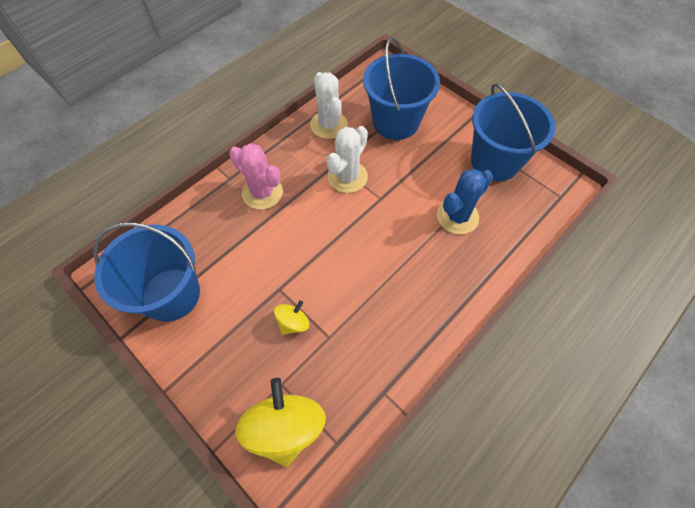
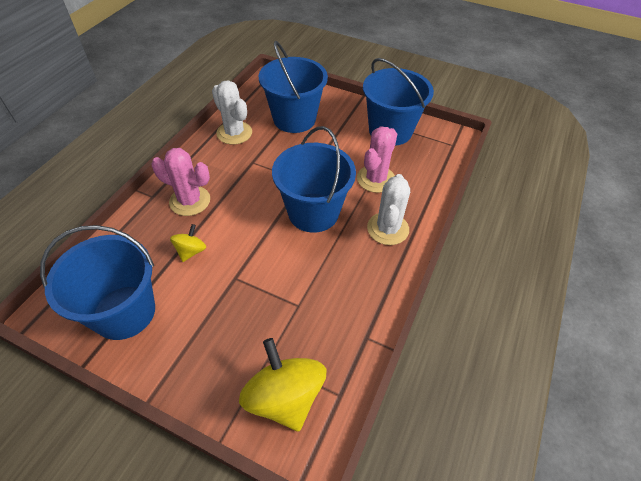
camera: 20 degrees left, 10 degrees down
(293, 323) = (259, 303): yellow spinning top -> yellow spinning top (191, 251)
(347, 177) = (267, 170): white cactus -> white cactus (387, 229)
(378, 238) = (313, 212): none -> blue bucket
(457, 216) = (376, 179): blue cactus -> pink cactus

